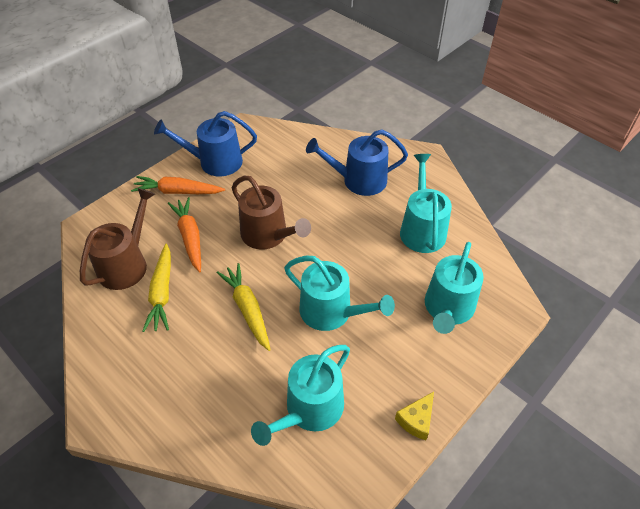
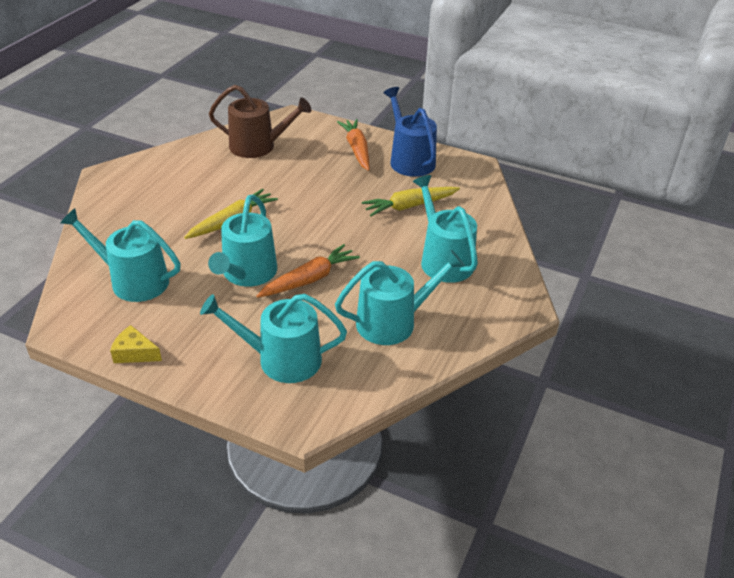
camera: 70 degrees right, 10 degrees down
(162, 293) = (234, 172): yellow carrot -> yellow carrot (409, 206)
(190, 237) = (303, 170): orange carrot -> orange carrot (309, 279)
(268, 235) = (328, 214): brown watering can -> none
(359, 180) = (443, 260): blue watering can -> turquoise watering can

